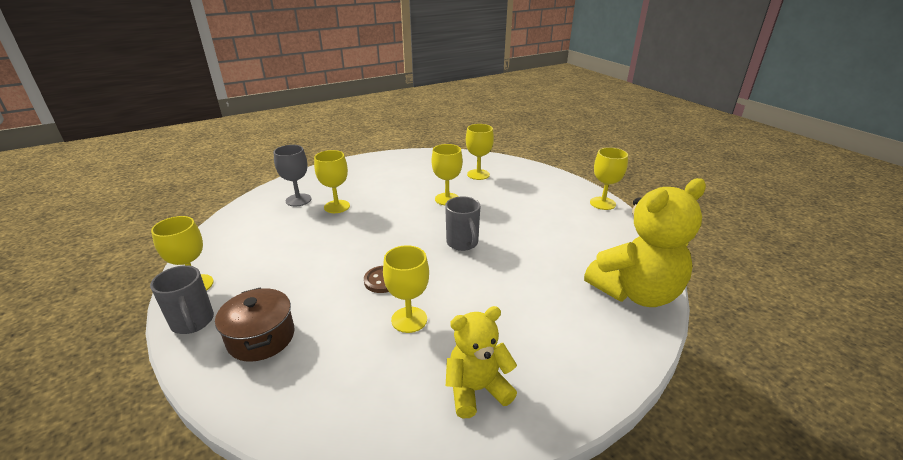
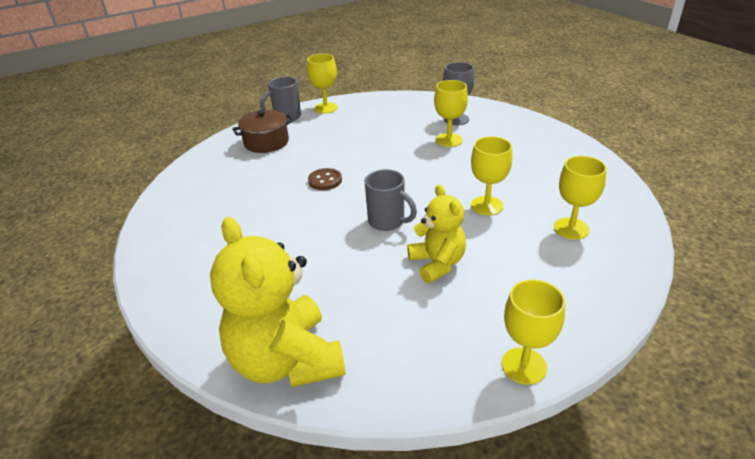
camera: 90 degrees right, 5 degrees up
(409, 319) = (272, 199): yellow goblet -> none
(462, 243) = (387, 222): grey mug -> grey mug turned 120 degrees counterclockwise
(477, 390) = (187, 236): yellow teddy bear -> yellow teddy bear (437, 264)

